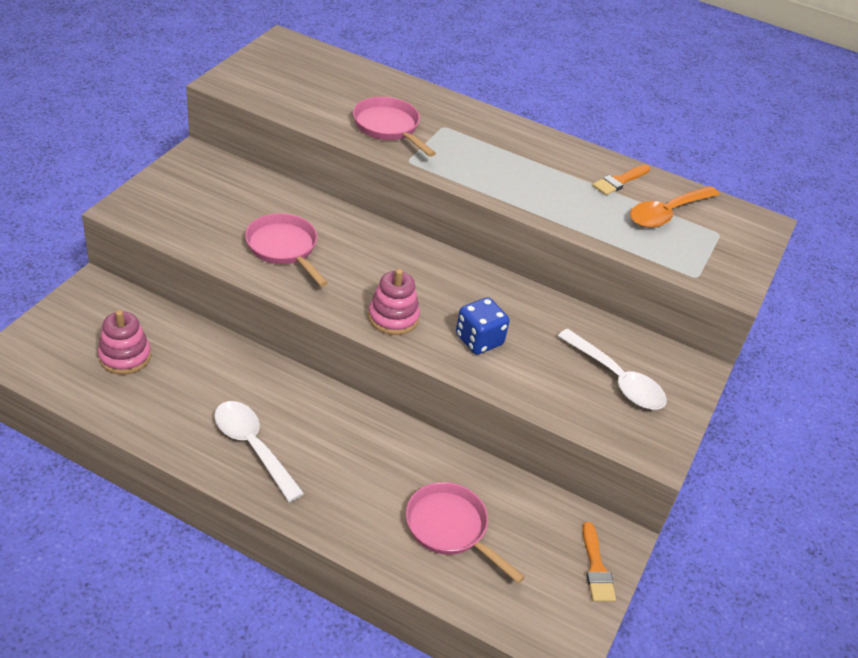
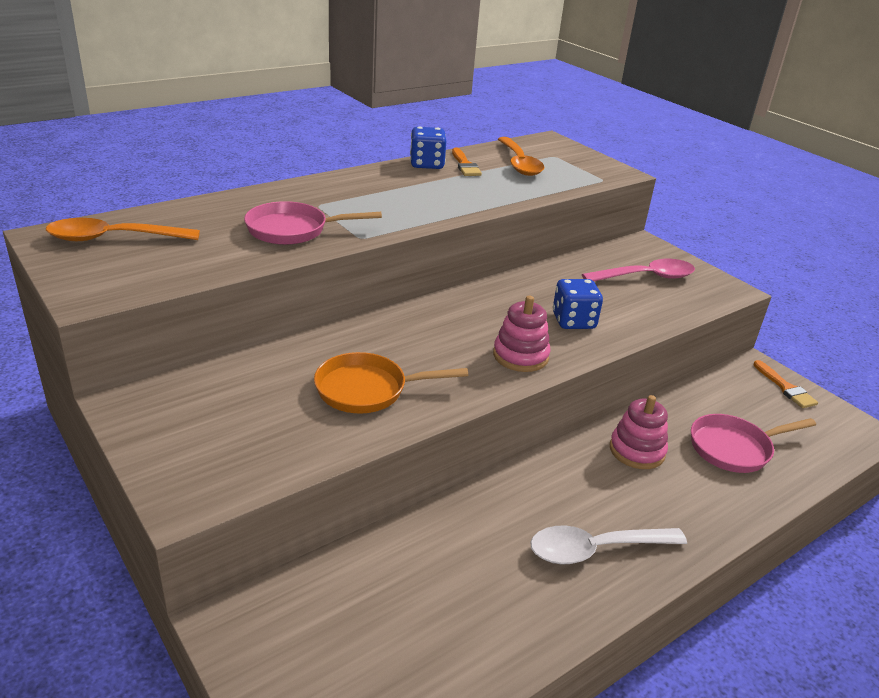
camera: 60 degrees left, 10 degrees down
(125, 356) = (392, 626): pink stacking toy -> pink stacking toy (637, 451)
(284, 248) = (367, 390): pink pan -> orange pan
(303, 63) = (113, 238): none -> orange spoon
(593, 159) = (426, 164): none -> blue dice
(596, 568) = (785, 388): orange brush -> orange brush turned 45 degrees clockwise
(617, 379) = (646, 277): white spoon -> pink spoon

